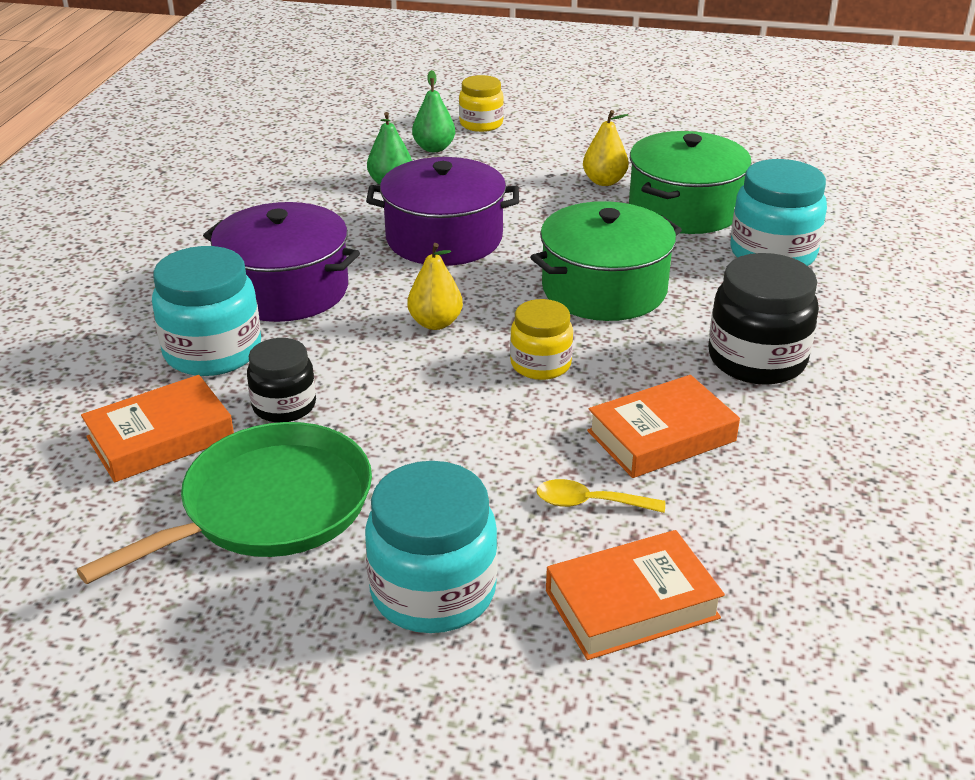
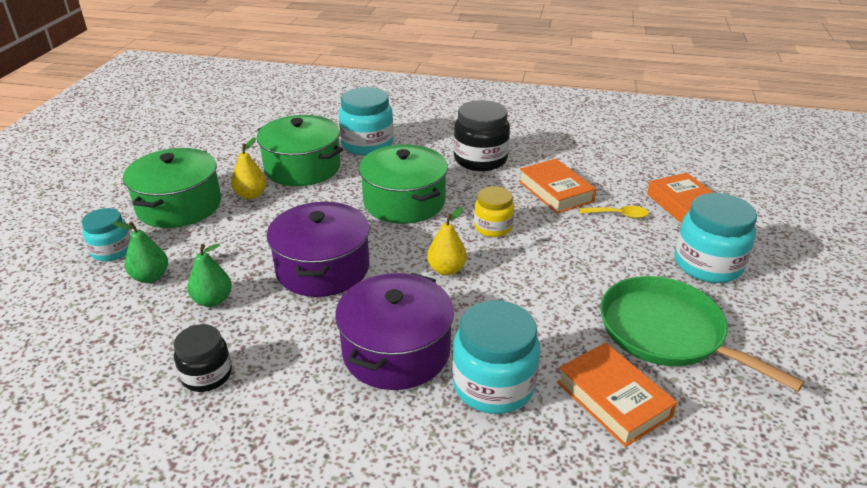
camera: 90 degrees left, 0 degrees up
(284, 406) = (558, 336): black jar -> black jar (207, 375)
(481, 124) = (112, 251): yellow jar -> turquoise jar
(573, 144) = (179, 206): none -> green pot
(590, 503) = (618, 215): yellow spoon -> yellow spoon turned 90 degrees counterclockwise

